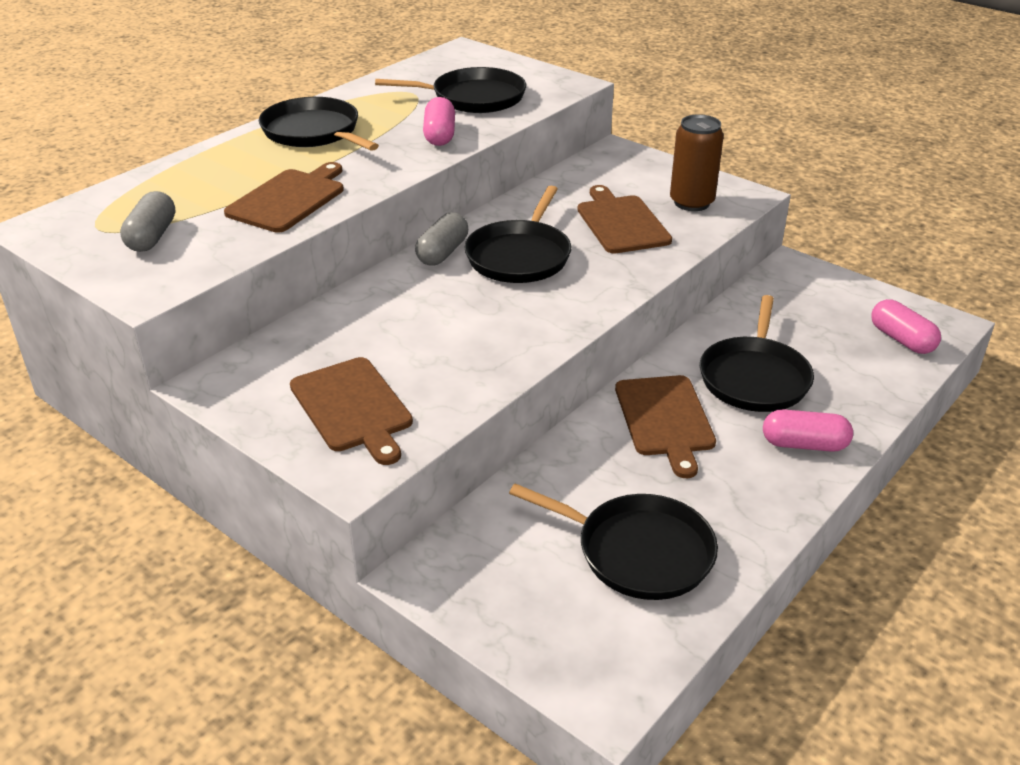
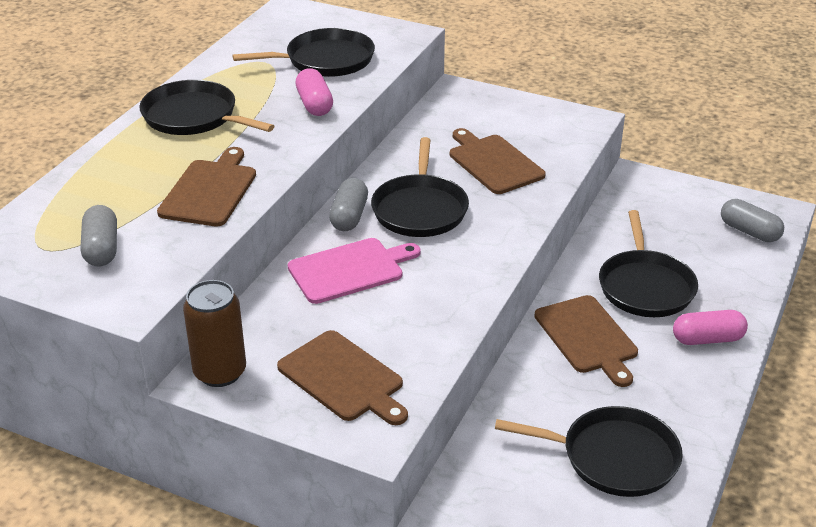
camera: 15 degrees left, 0 degrees up
(416, 303) = (350, 270): none -> pink cutting board
(691, 202) = (545, 134): brown can -> brown can (220, 372)
(901, 339) = (749, 231): pink capsule -> grey capsule

